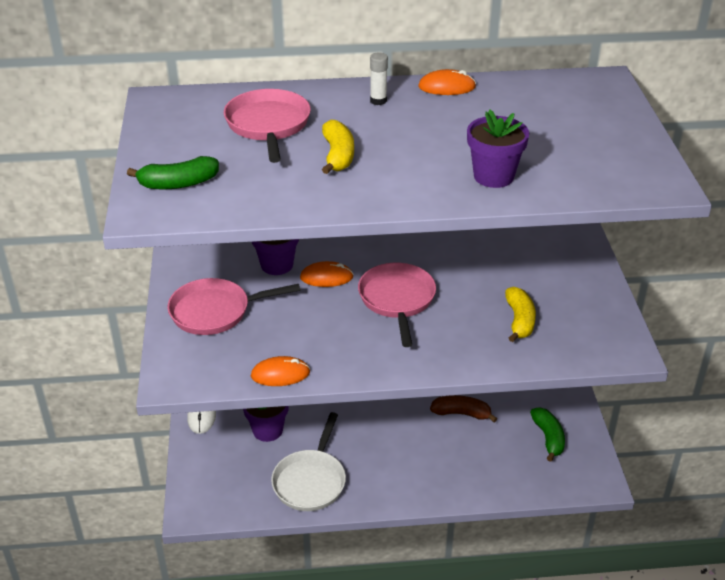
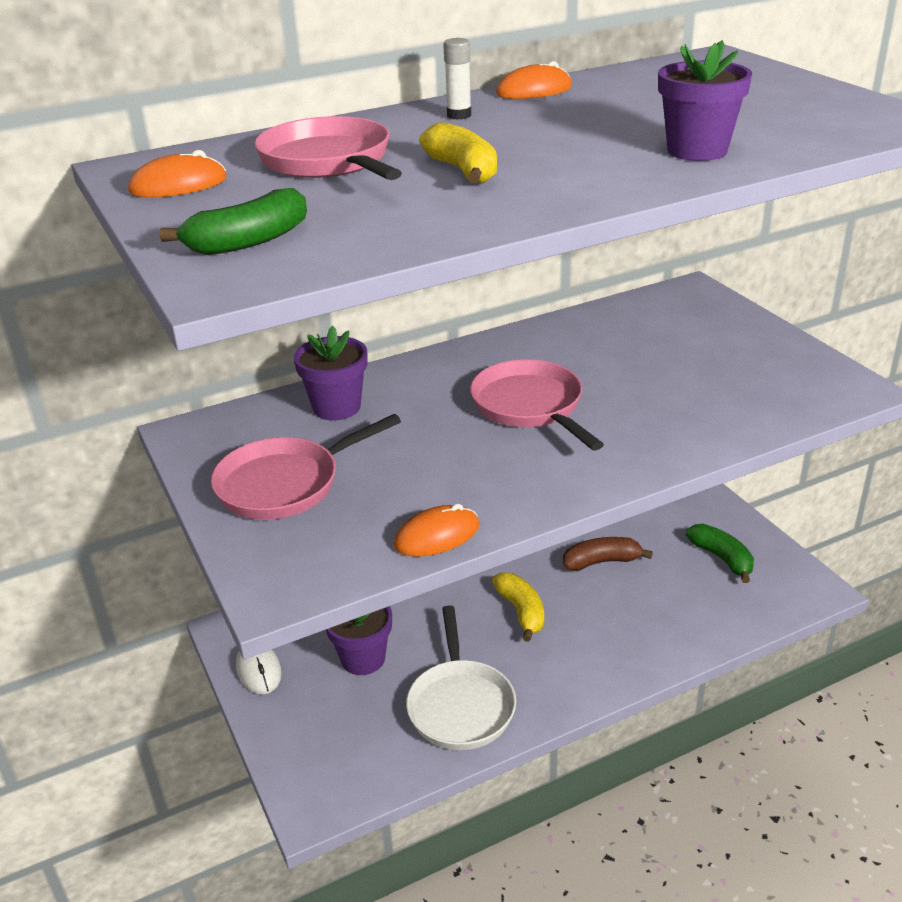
camera: 20 degrees left, 5 degrees down
(326, 277) = (416, 404): orange mouse -> orange mouse (178, 185)
(519, 321) = (701, 390): yellow banana -> yellow banana (521, 612)

